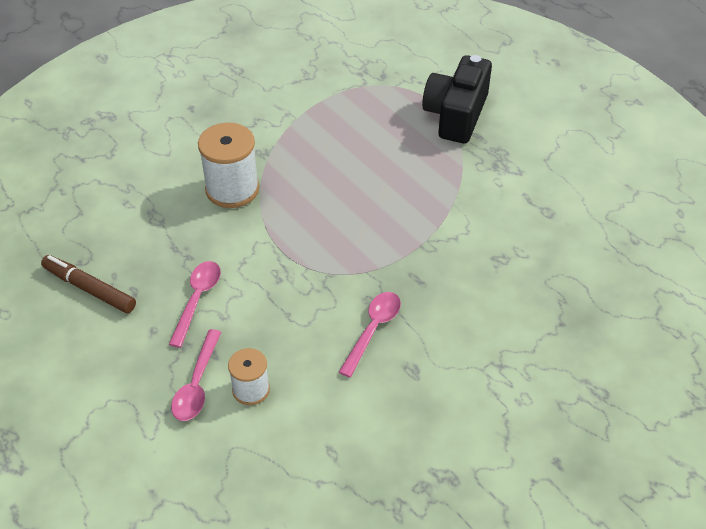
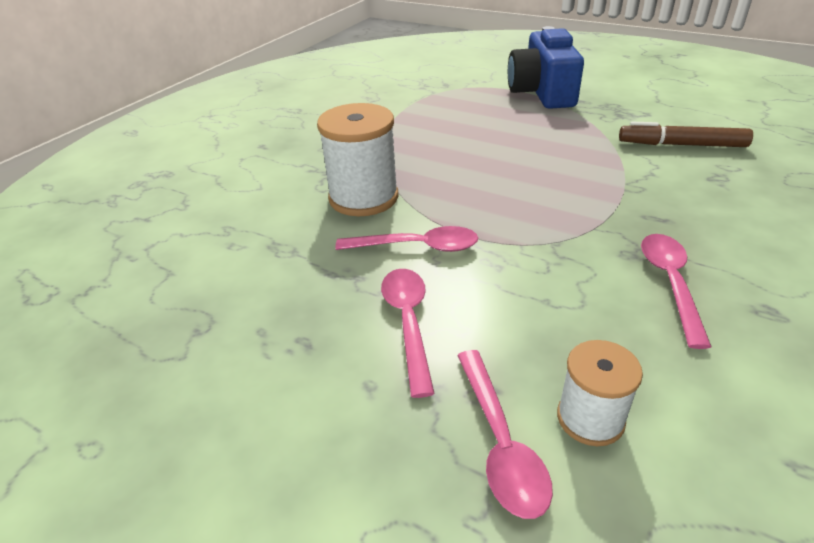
camera: 20 degrees left, 10 degrees down
(89, 289) = (231, 361): brown marker -> brown marker (681, 145)
(239, 246) = (417, 247): none -> pink spoon
(456, 115) = (542, 92): black camera -> blue camera

